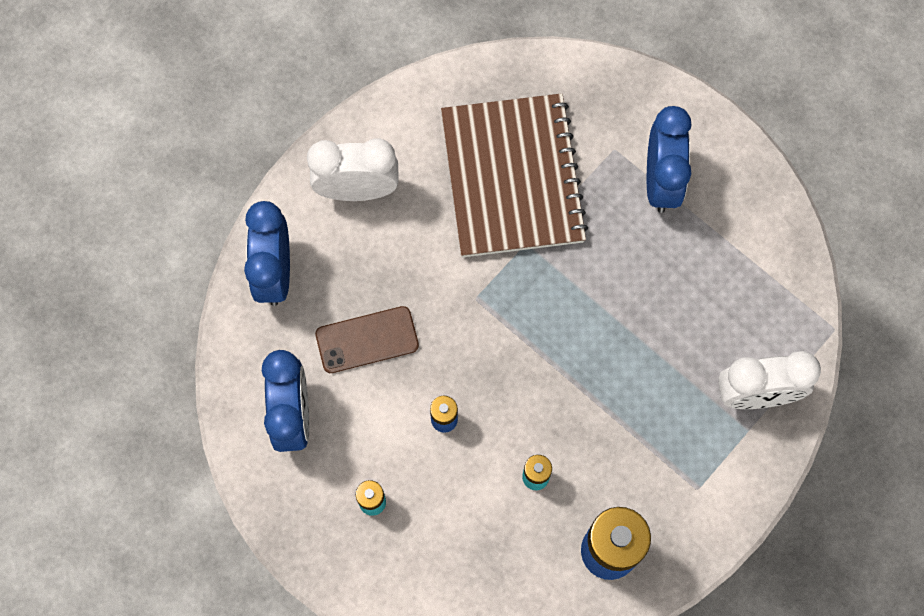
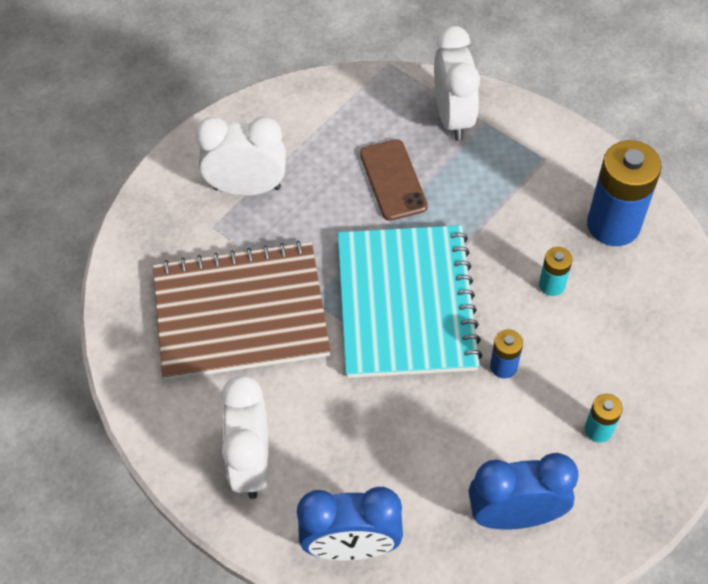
camera: 90 degrees left, 15 degrees down
(367, 340) = (424, 444): brown phone -> brown phone (393, 180)
(518, 332) = (406, 303): none -> turquoise notebook
(661, 181) = (247, 188): blue clock -> white clock

